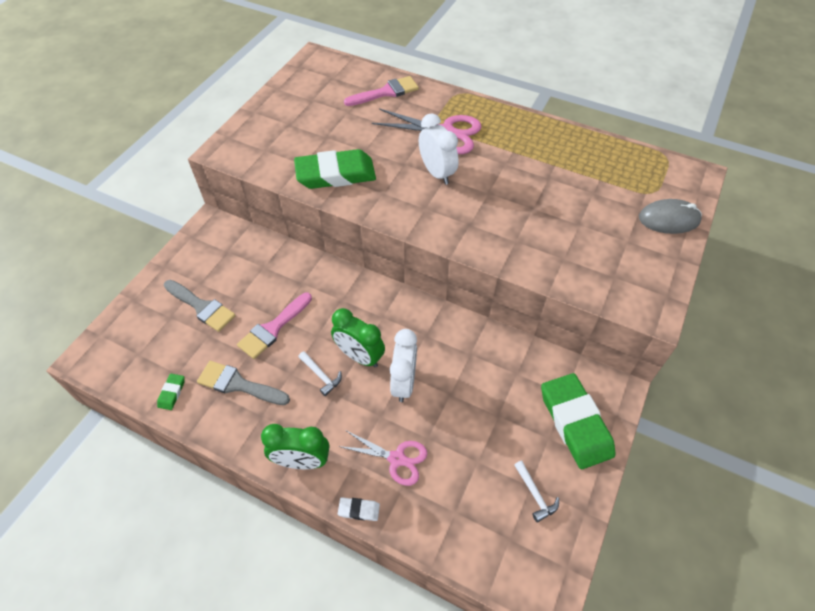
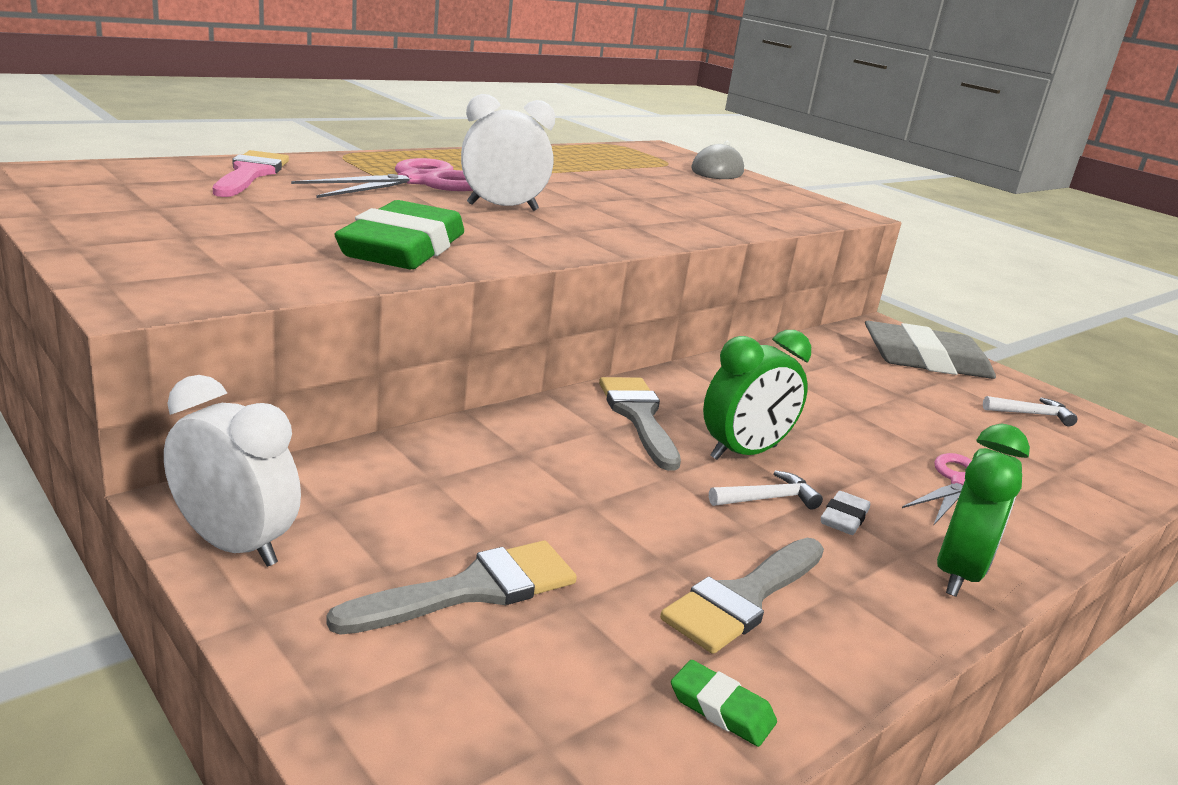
camera: 70 degrees left, 30 degrees down
(273, 328) = (616, 515): pink brush -> none
(359, 510) = (1061, 545): white eraser -> white eraser (844, 518)
(365, 308) = (639, 417): none -> grey brush
(404, 382) = (817, 435): white clock -> white clock (234, 545)
(575, 423) = (925, 360): green eraser -> grey eraser

